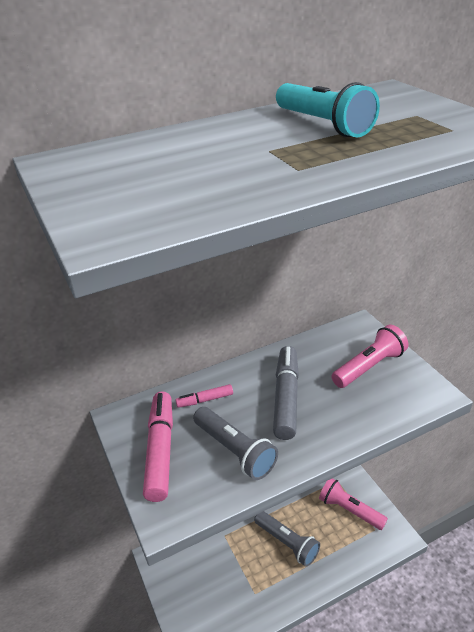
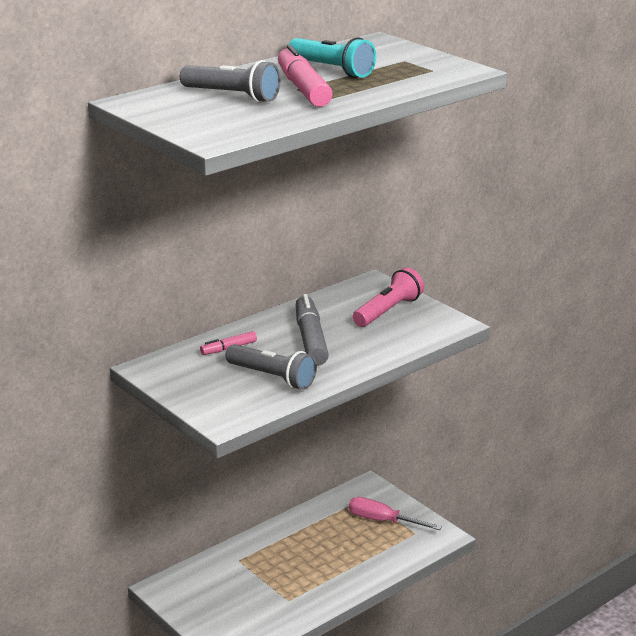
camera: 15 degrees left, 10 degrees down
(160, 450) = (199, 384): pink marker -> pink marker (303, 88)
(287, 543) = (315, 556): grey flashlight -> grey flashlight (232, 96)
(349, 510) = (383, 521): pink flashlight -> pink screwdriver

